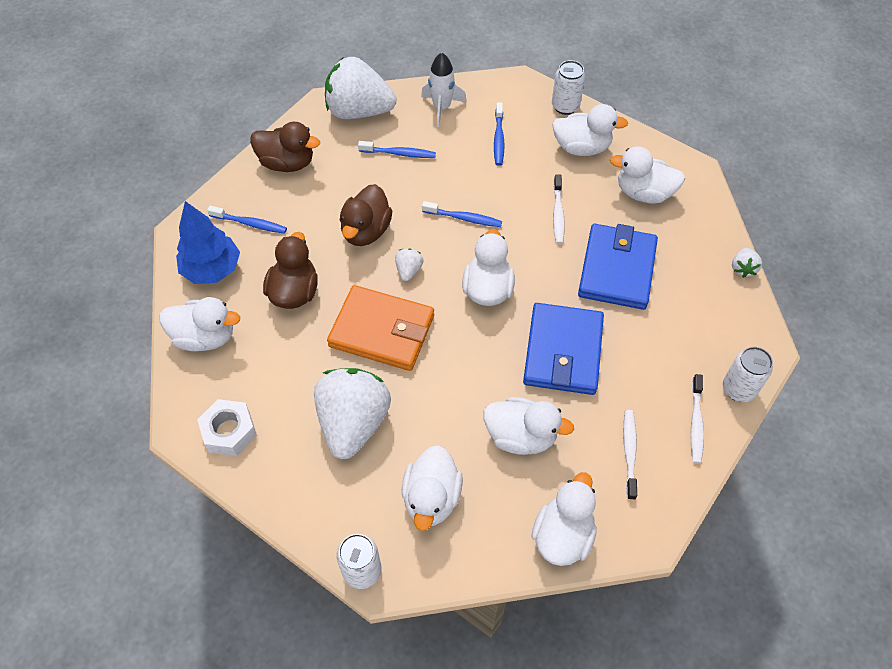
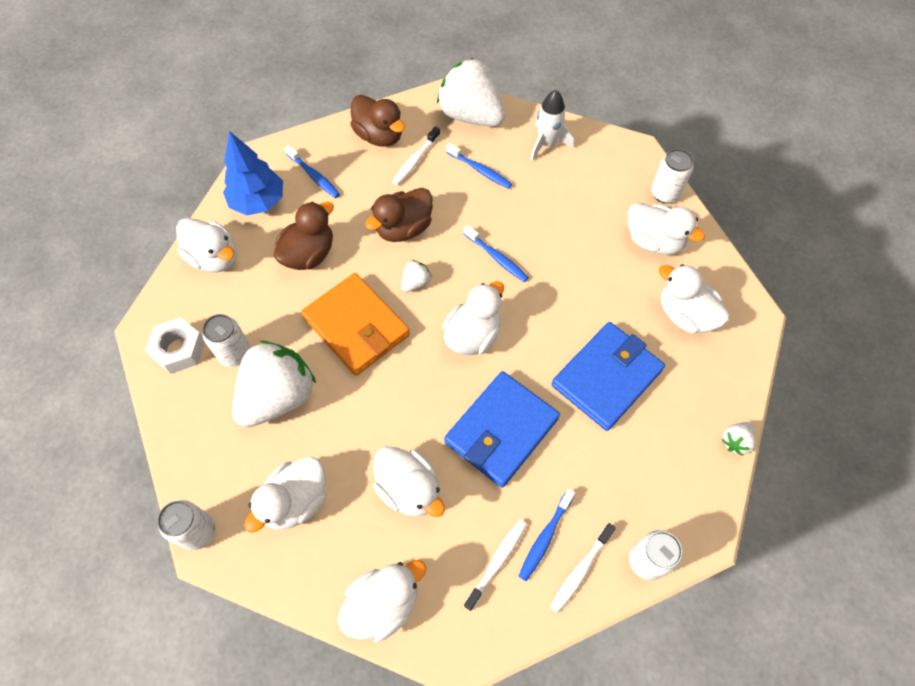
camera: 30 degrees right, 5 degrees up
(287, 408) = (235, 354): none -> white can
(498, 139) = (579, 197): blue toothbrush -> blue toothbrush (545, 537)
(558, 214) = (586, 295): white toothbrush -> white toothbrush (415, 160)

